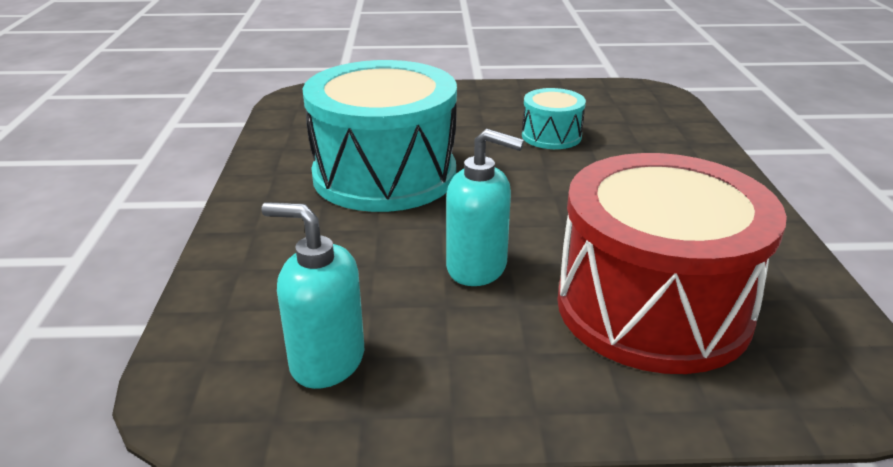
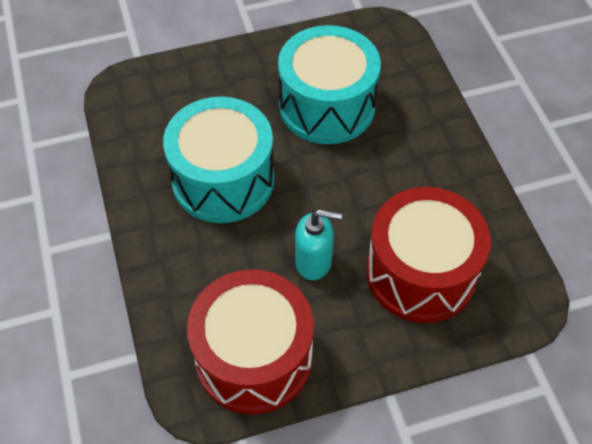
camera: 15 degrees left, 25 degrees up
(326, 361) = (254, 357): turquoise soap dispenser -> red drum
(551, 136) = (327, 106): turquoise drum -> turquoise drum, size x2.16

